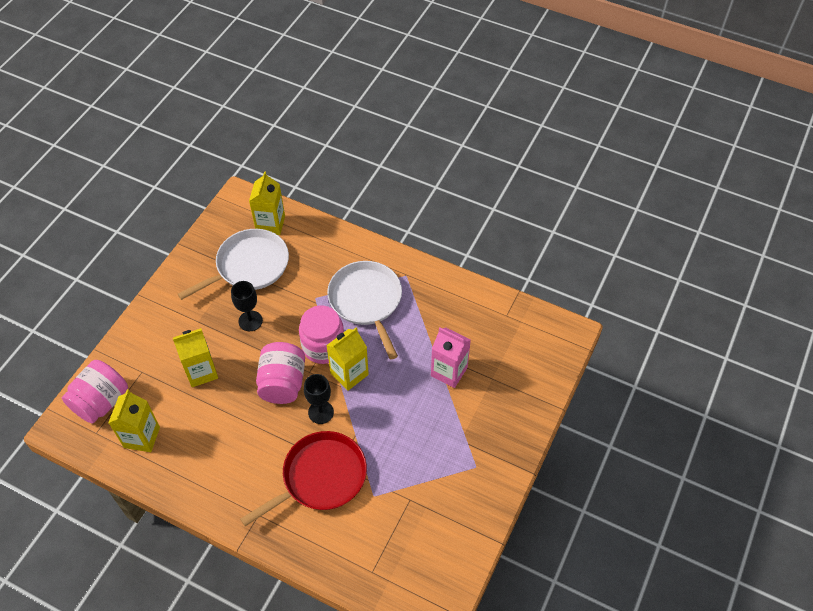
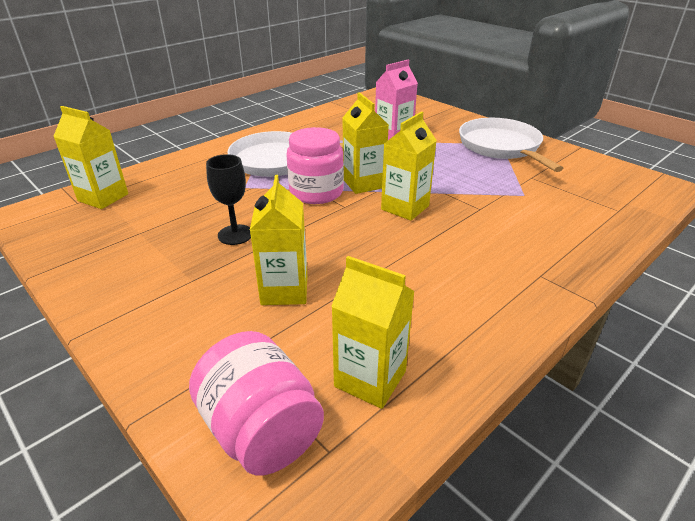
camera: 70 degrees left, 20 degrees down
(249, 266) = (148, 222): white pan -> white pan (501, 146)
(283, 383) = (349, 226): pink jar -> none
(320, 477) = (494, 221): red pan -> none
(321, 412) = (405, 208): black goblet -> yellow carton

